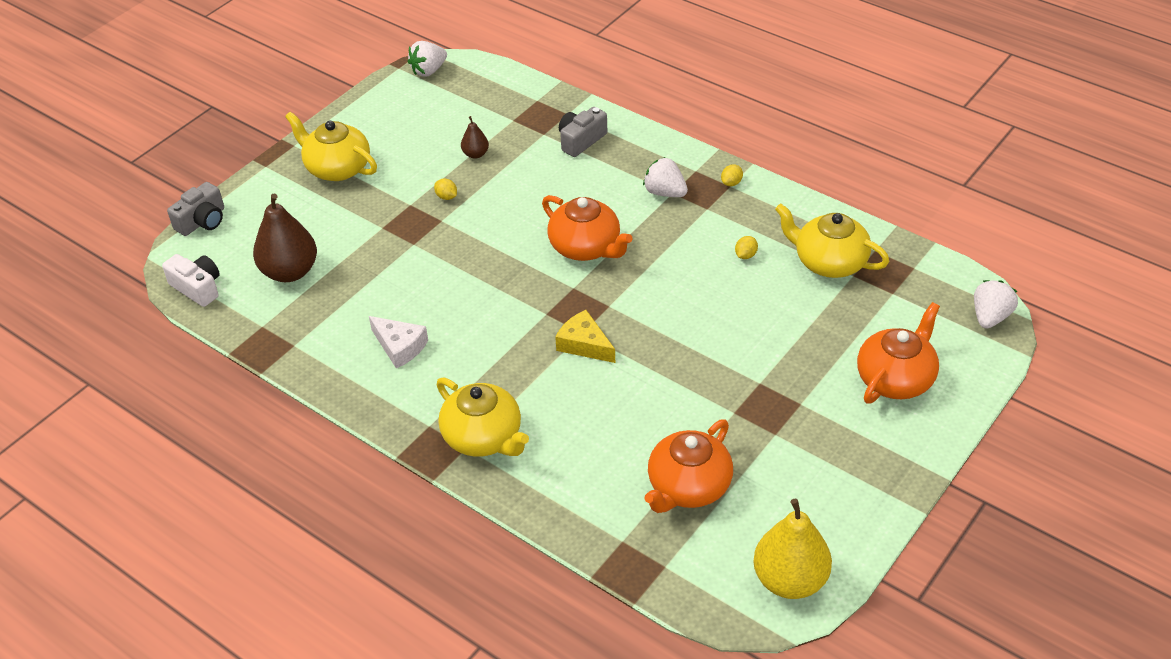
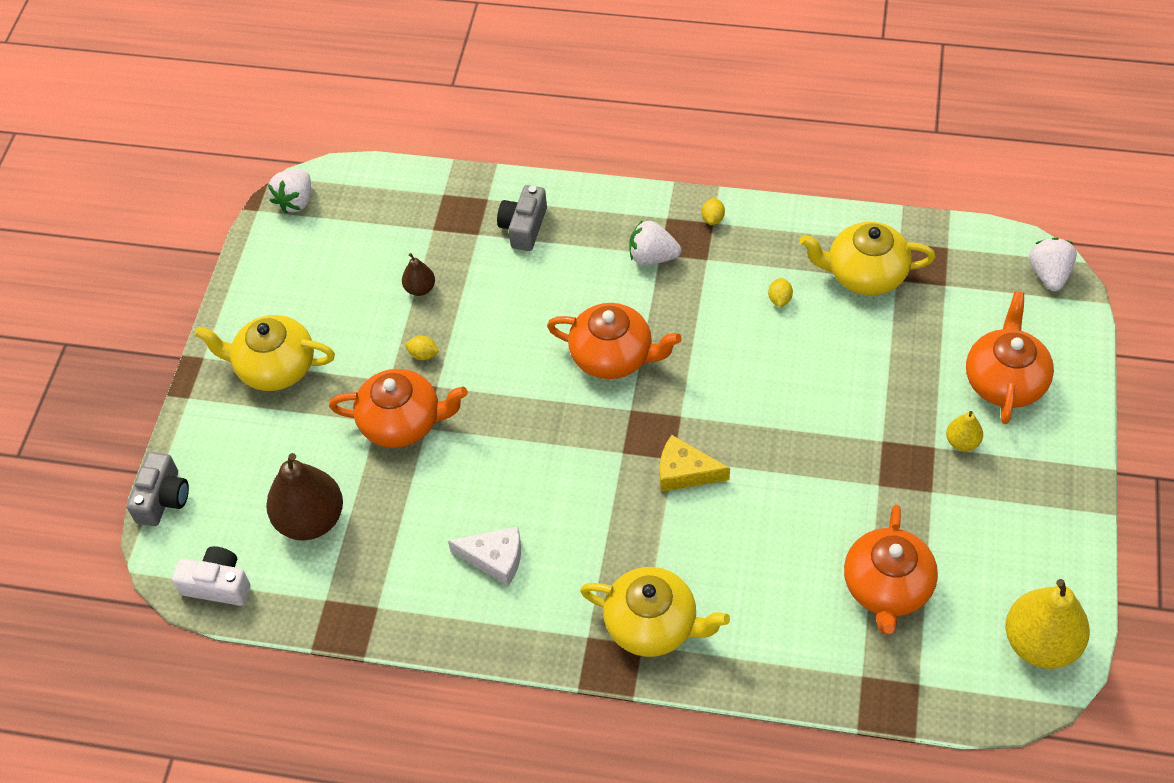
camera: 25 degrees left, 10 degrees up
(399, 234) = (402, 422): none -> orange teapot
(827, 409) = (962, 442): none -> yellow pear

